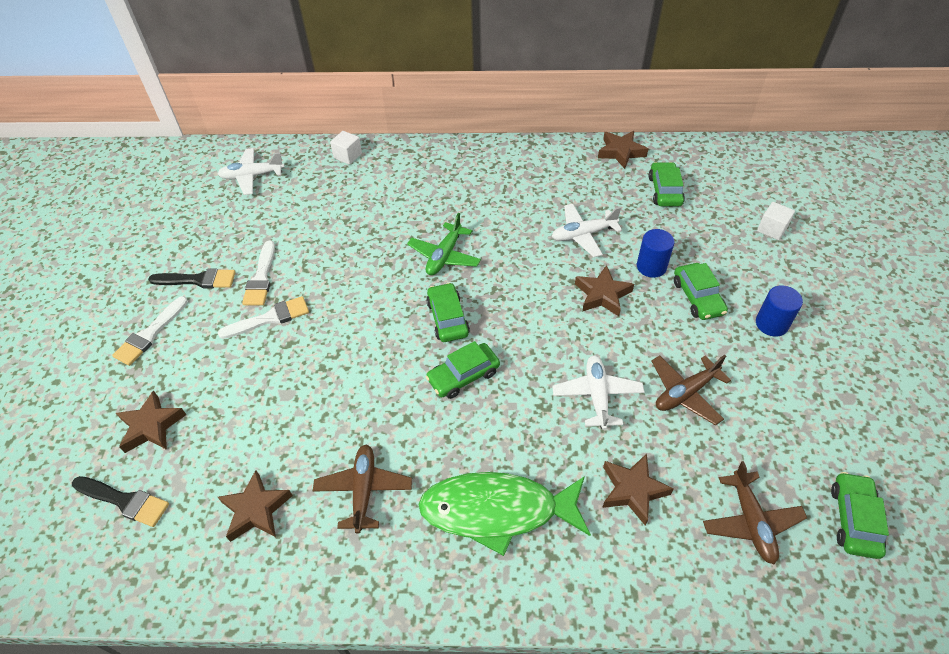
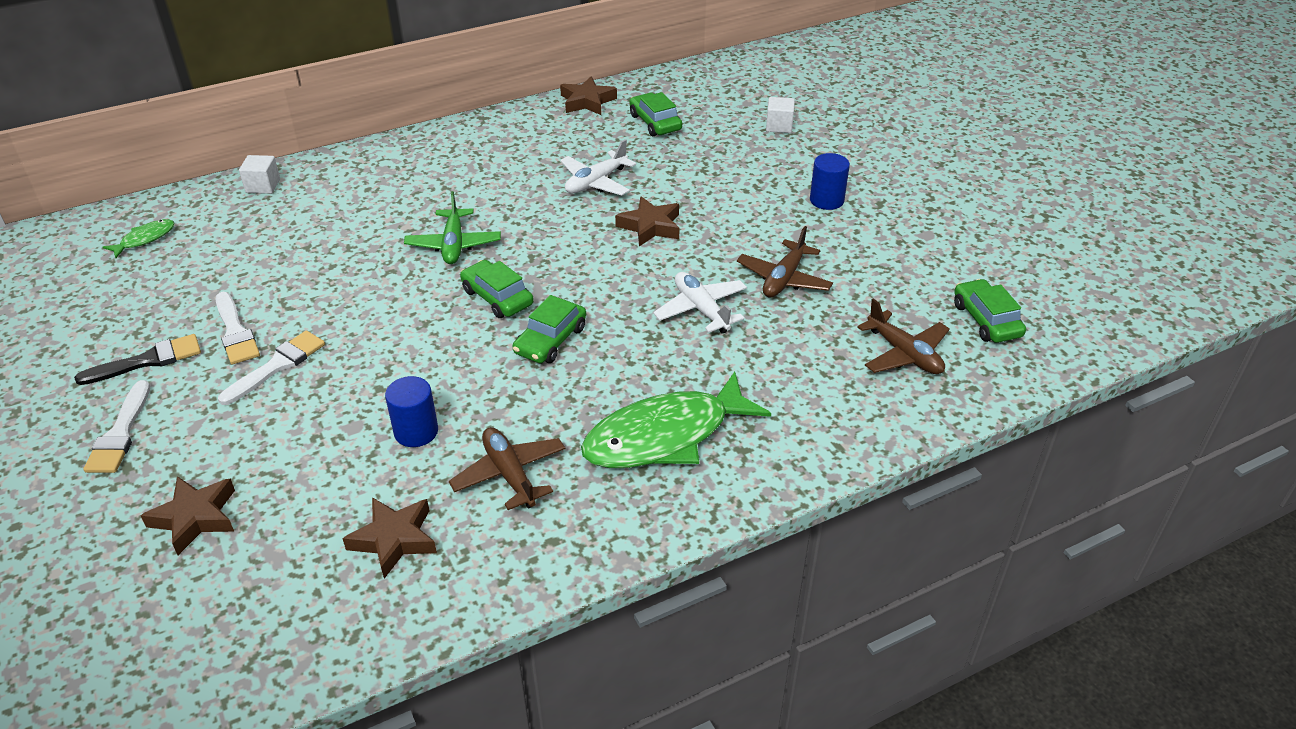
camera: 30 degrees left, 10 degrees down
(124, 501) = (214, 598): black brush -> none
(252, 176) = (145, 239): white plane -> green fish
(633, 490) = (785, 370): brown star -> none
(651, 266) = (684, 189): blue cylinder -> blue cylinder (416, 432)
(698, 297) = (745, 200): green car -> none

